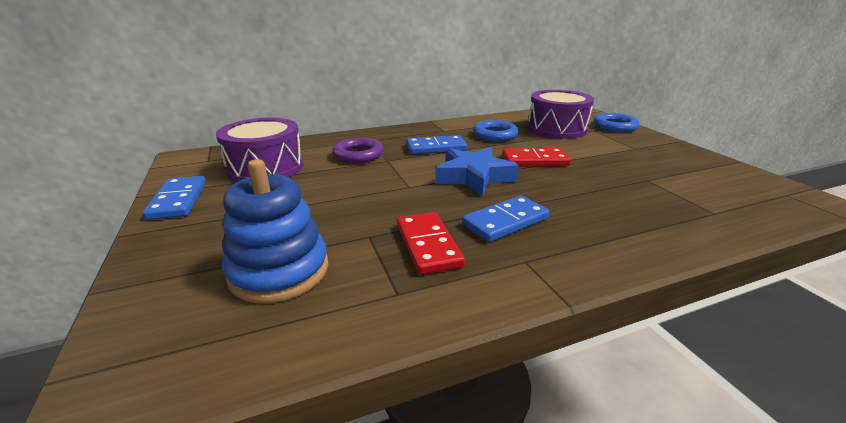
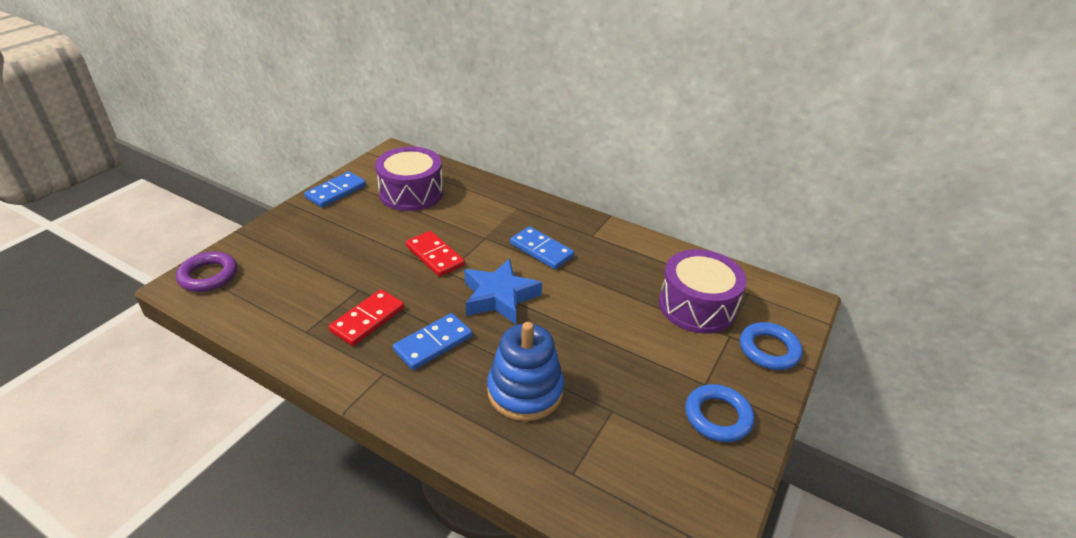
camera: 50 degrees right, 10 degrees up
(279, 271) = (294, 276): blue stacking toy -> blue stacking toy (525, 391)
(358, 155) = (479, 219): purple ring -> purple ring (208, 276)
(495, 135) = (620, 271): blue ring -> blue ring (717, 417)
(505, 221) = (433, 344): blue domino -> blue domino turned 60 degrees counterclockwise
(535, 160) = (578, 320): red domino -> red domino (435, 256)

